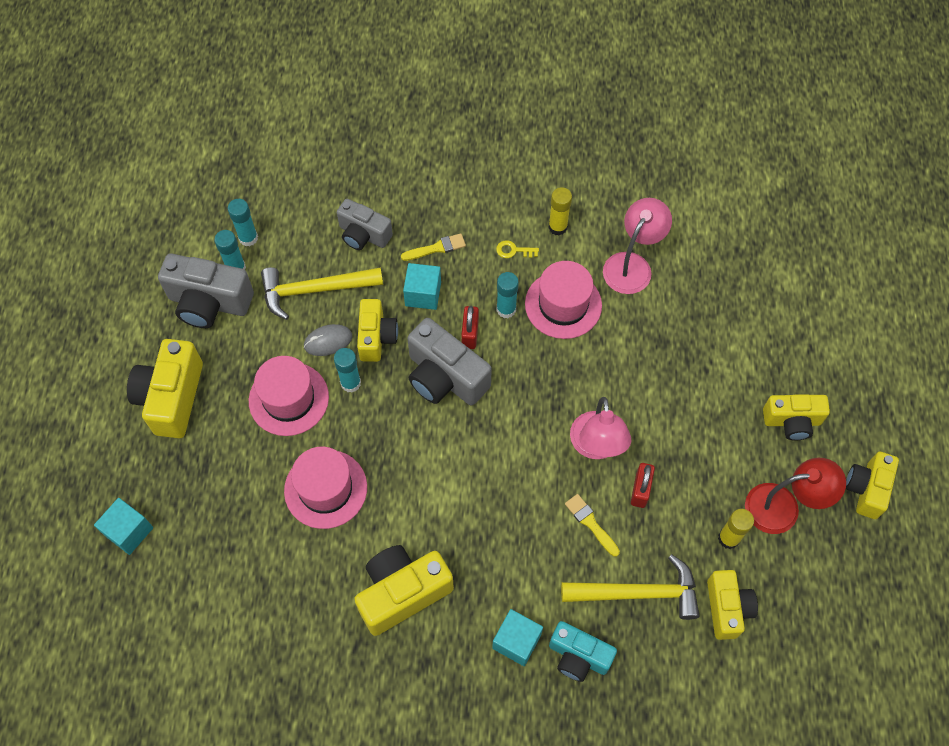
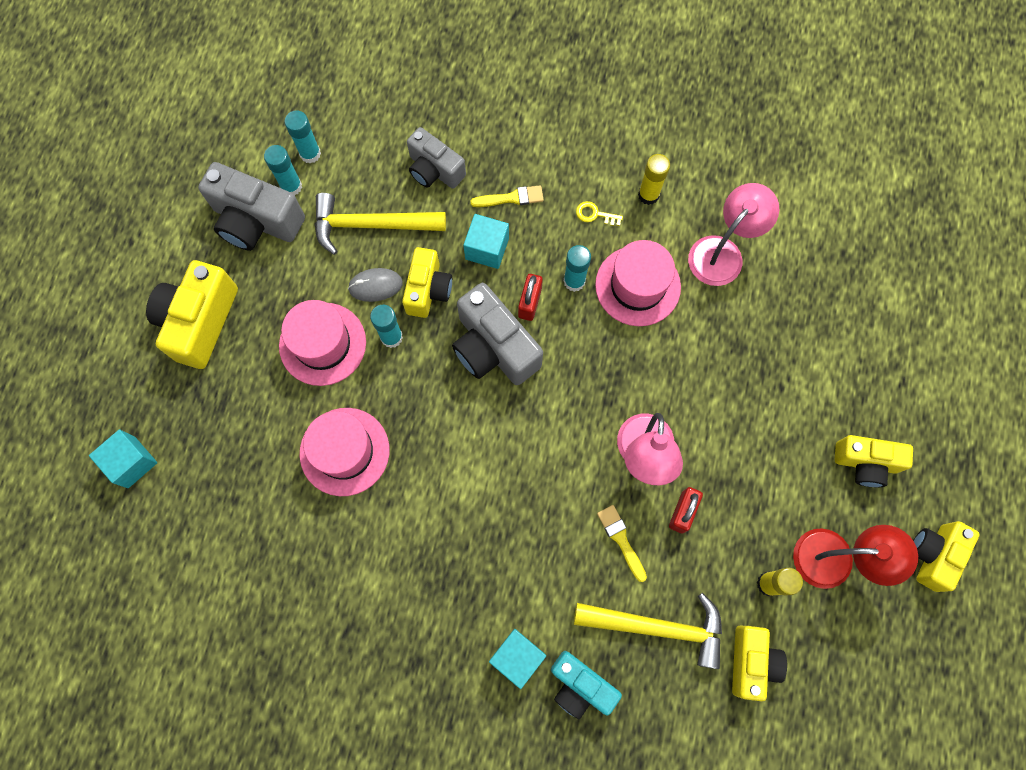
camera: 10 degrees right, 10 degrees up
(402, 593) = (405, 581): yellow camera -> none

